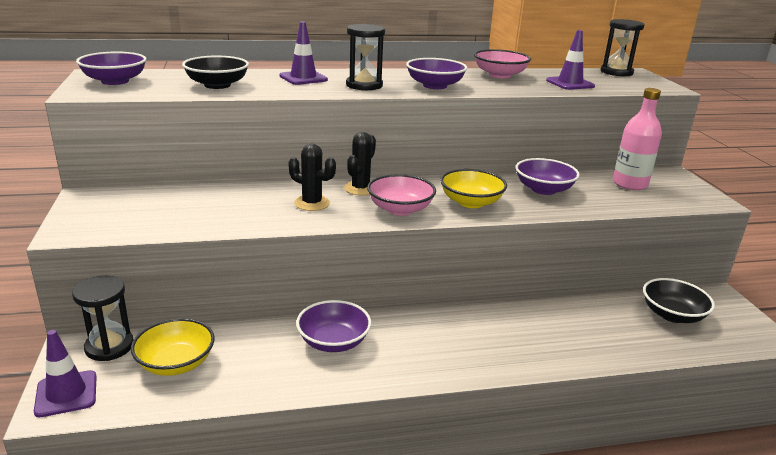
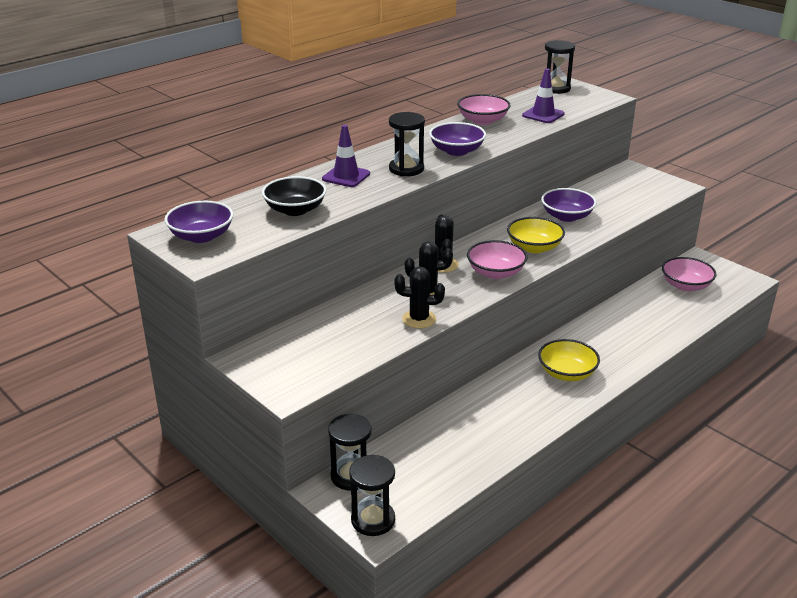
camera: 30 degrees left, 5 degrees up
(66, 394) = (373, 520): purple traffic cone -> black hourglass
(176, 363) = (417, 464): yellow bowl -> yellow bowl (567, 373)
(269, 220) = (419, 319): none -> black cactus
(333, 342) = (503, 399): purple bowl -> none
(630, 184) = (615, 190): pink bottle -> none
(672, 315) = (685, 285): black bowl -> pink bowl

